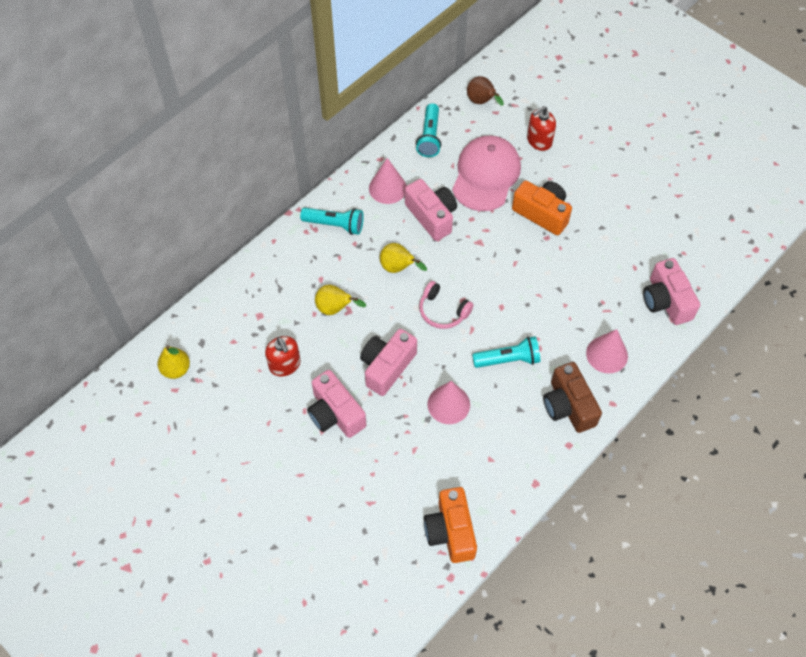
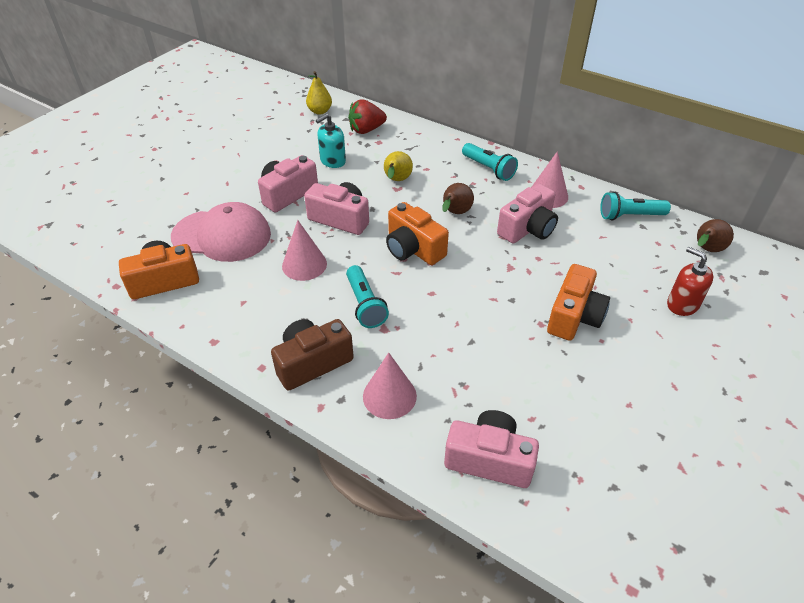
camera: 80 degrees right, 15 degrees down
(232, 324) = (366, 130): none -> red strawberry
(285, 365) = (332, 161): red soap dispenser -> turquoise soap dispenser
(335, 225) = (489, 169): turquoise flashlight -> turquoise flashlight turned 45 degrees counterclockwise
(398, 268) = (455, 213): yellow pear -> brown pear
(442, 311) = (413, 249): pink headphones -> orange camera
(486, 175) = (603, 263): pink cap -> pink cap (222, 235)
(666, 301) = (489, 459): pink camera -> pink camera turned 45 degrees clockwise

